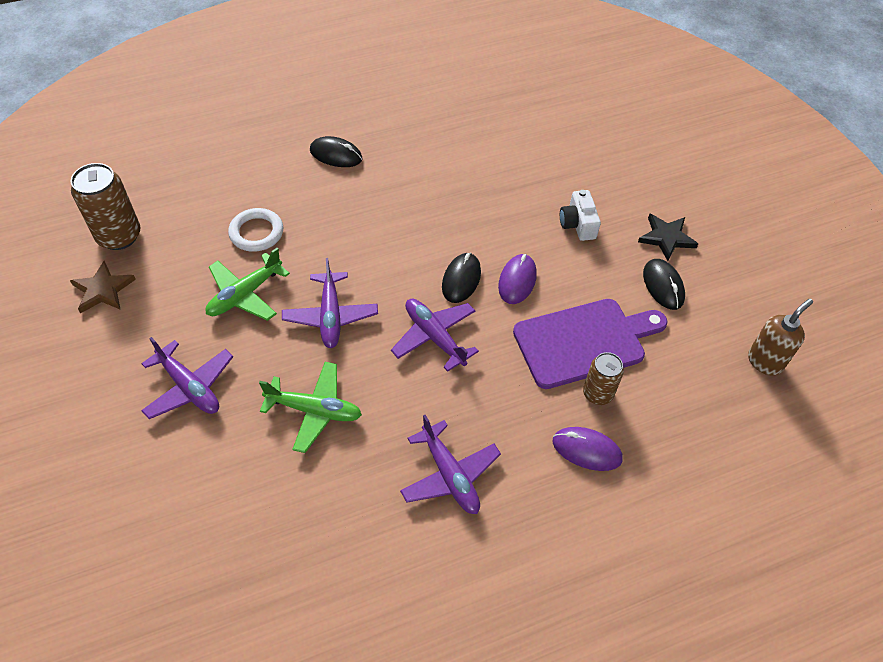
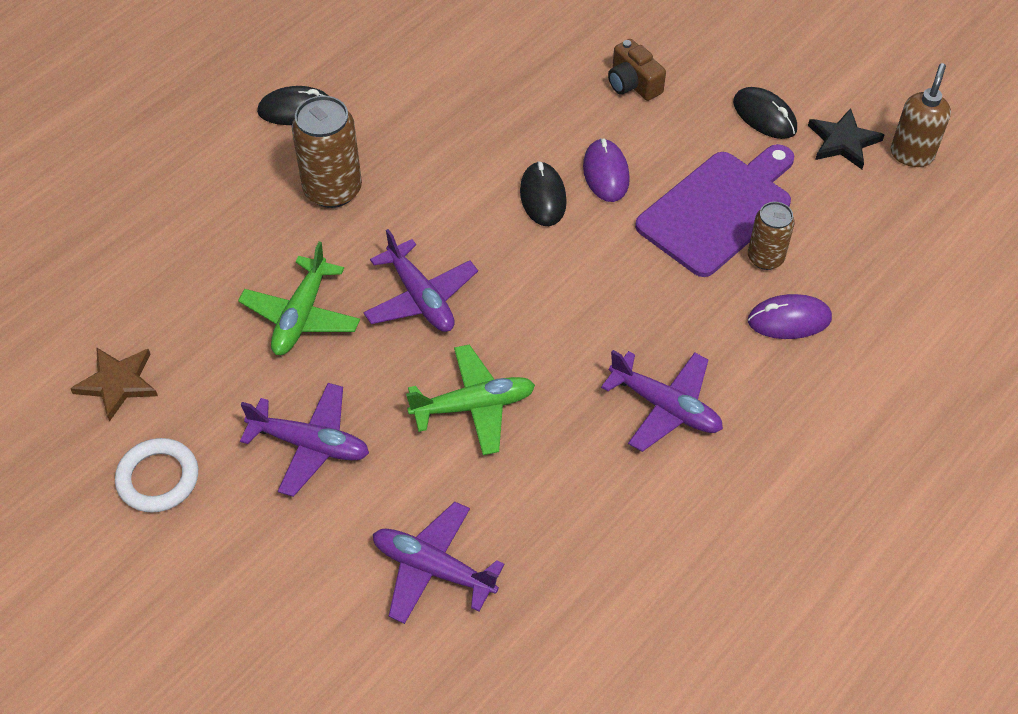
camera: 25 degrees left, 0 degrees up
(119, 236) = (89, 313): brown can -> brown can (332, 190)
(256, 233) = (263, 239): white ring -> white ring (158, 478)
(434, 337) = (554, 272): purple plane -> purple plane (433, 568)
(578, 224) = (633, 84): white camera -> brown camera
(666, 238) = (737, 62): black star -> black star (843, 142)

